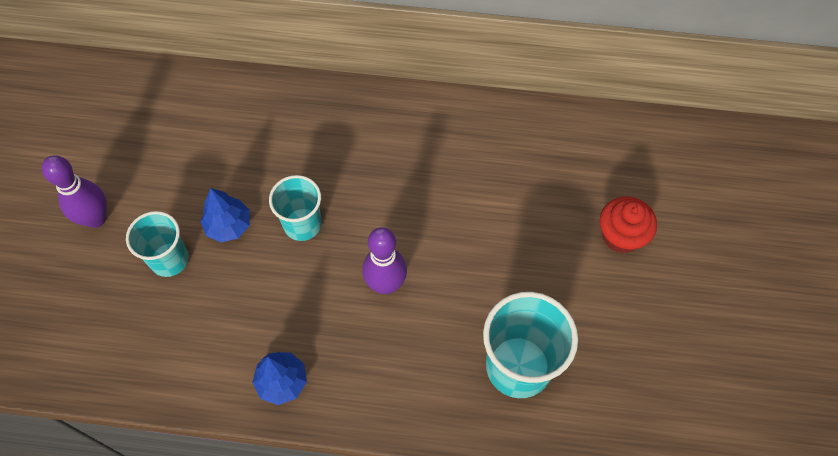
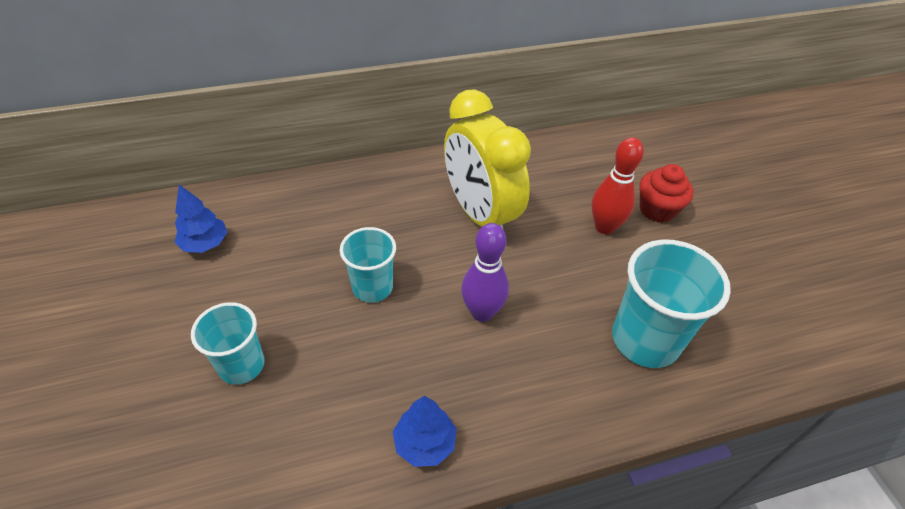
camera: 25 degrees left, 15 degrees down
(96, 218) = (138, 353): purple bowling pin -> none
(228, 225) = (295, 312): blue tree -> blue tree (205, 244)
(437, 180) = (480, 214): none -> yellow clock
(553, 236) = (604, 227): none -> red bowling pin

